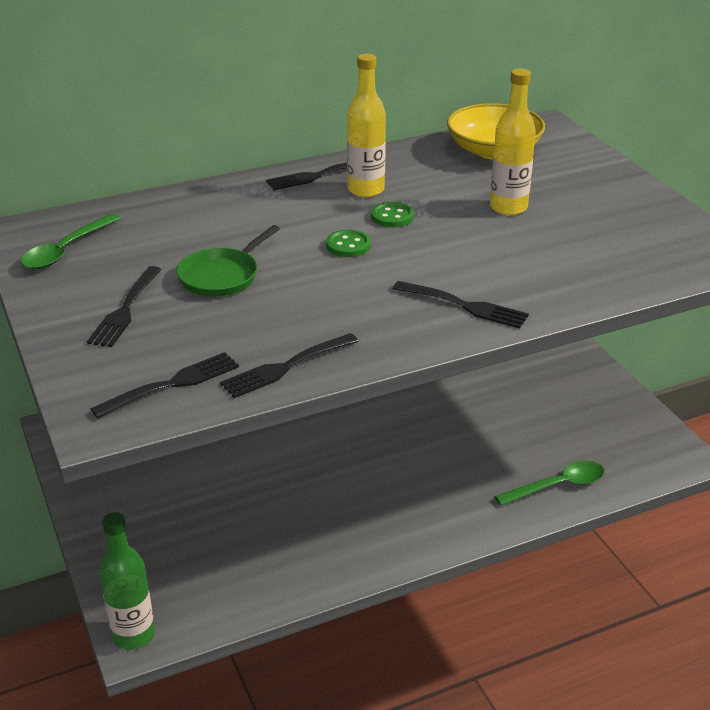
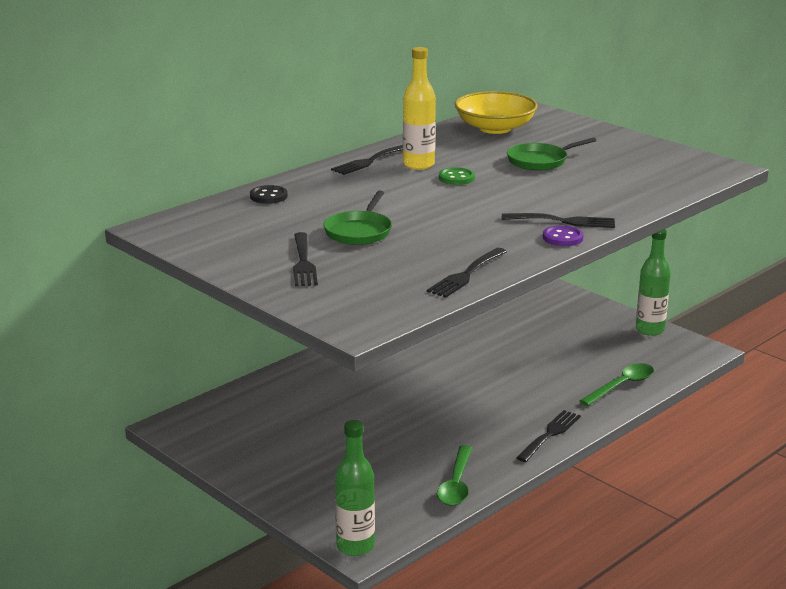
camera: 20 degrees left, 10 degrees down
(66, 250) = (210, 235): green spoon -> green spoon (456, 484)
(171, 207) = (268, 196): none -> black button
(172, 384) = (390, 297): black fork -> black fork (550, 434)
(348, 245) = (440, 200): green button -> none
(444, 332) = (562, 238): none -> purple button
(508, 207) = (540, 161): yellow bottle -> green pan
(637, 414) = (650, 330): none -> green bottle

